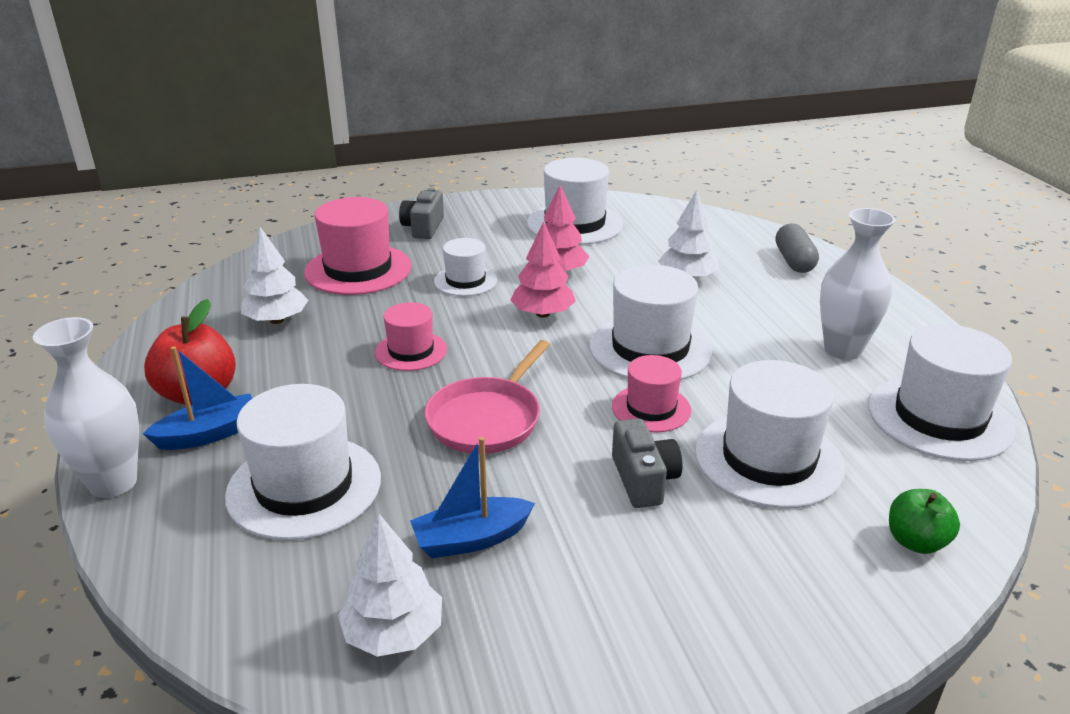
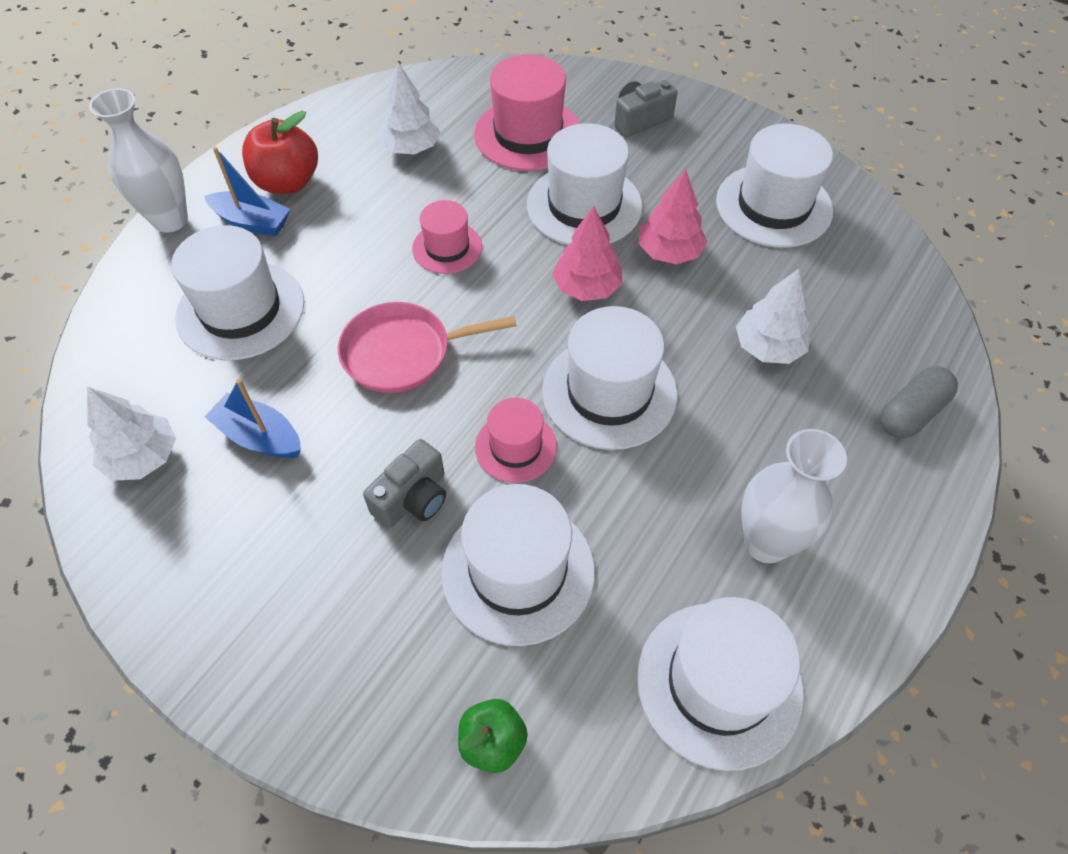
camera: 50 degrees right, 25 degrees up
(465, 281) = (584, 205): white hat -> white hat, size x1.72

